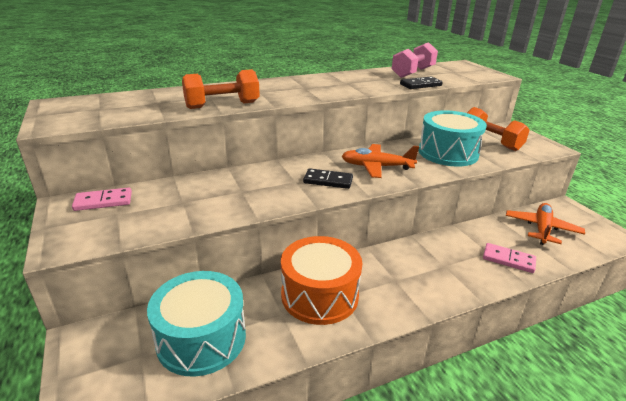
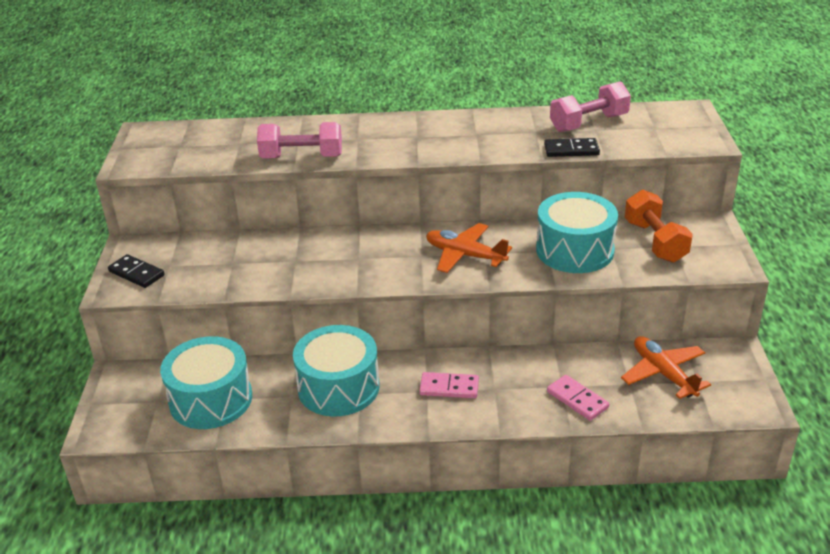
camera: 25 degrees right, 5 degrees up
(103, 201) = (163, 249): pink domino -> pink domino (449, 387)
(222, 105) = (302, 157): orange dumbbell -> pink dumbbell
(319, 295) = (338, 387): orange drum -> turquoise drum
(328, 181) = (393, 264): black domino -> black domino (136, 273)
(541, 229) = (663, 373): orange plane -> orange plane turned 75 degrees counterclockwise

